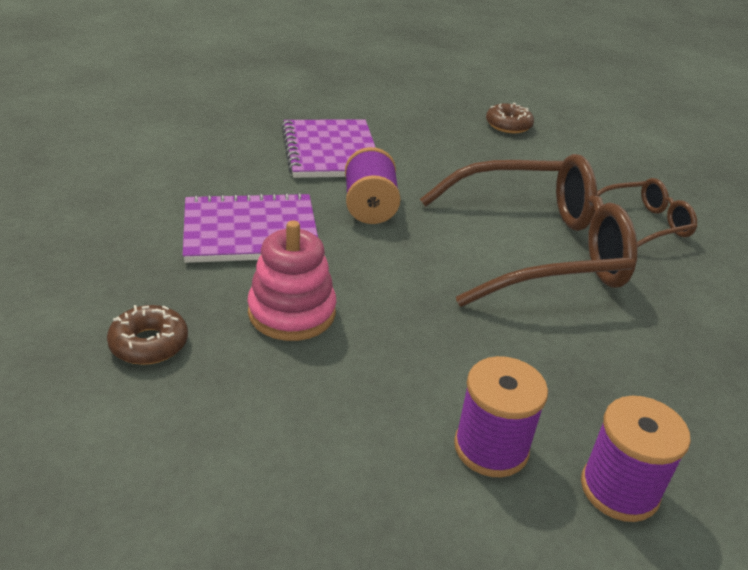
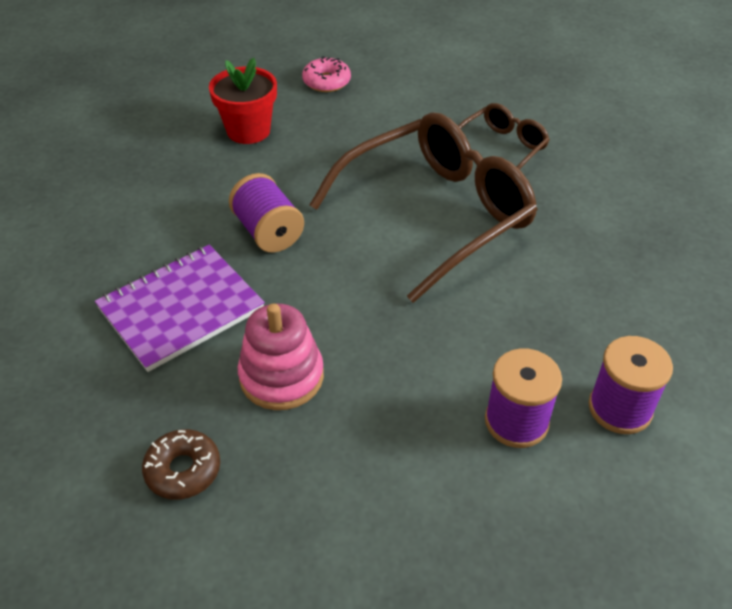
camera: 25 degrees left, 10 degrees up
(330, 151) = (186, 182): purple notebook -> none
(411, 136) = (248, 131): none -> red flower pot
(508, 125) = (326, 81): brown donut -> pink donut

